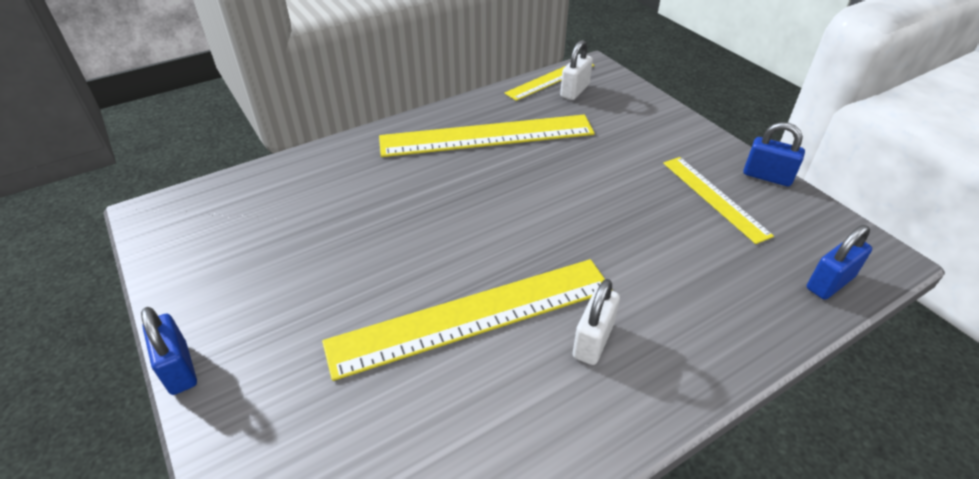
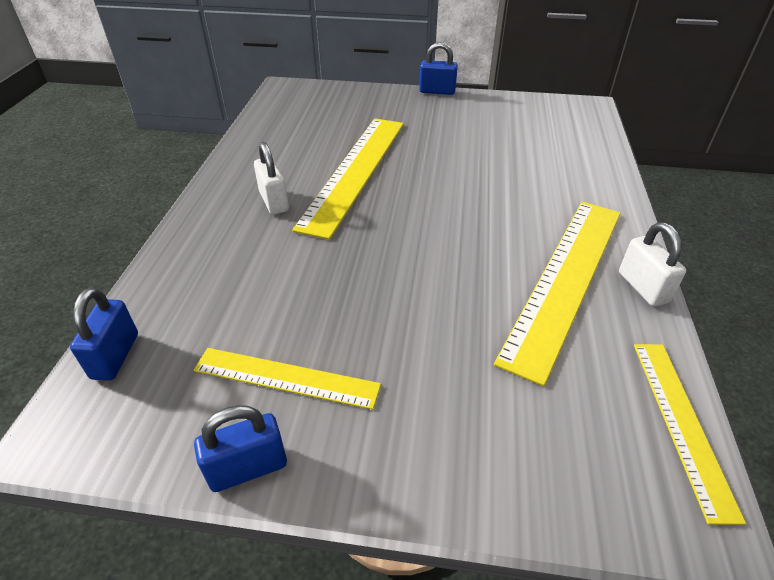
camera: 130 degrees right, 0 degrees up
(574, 91) = (624, 427): white padlock -> white padlock (643, 287)

